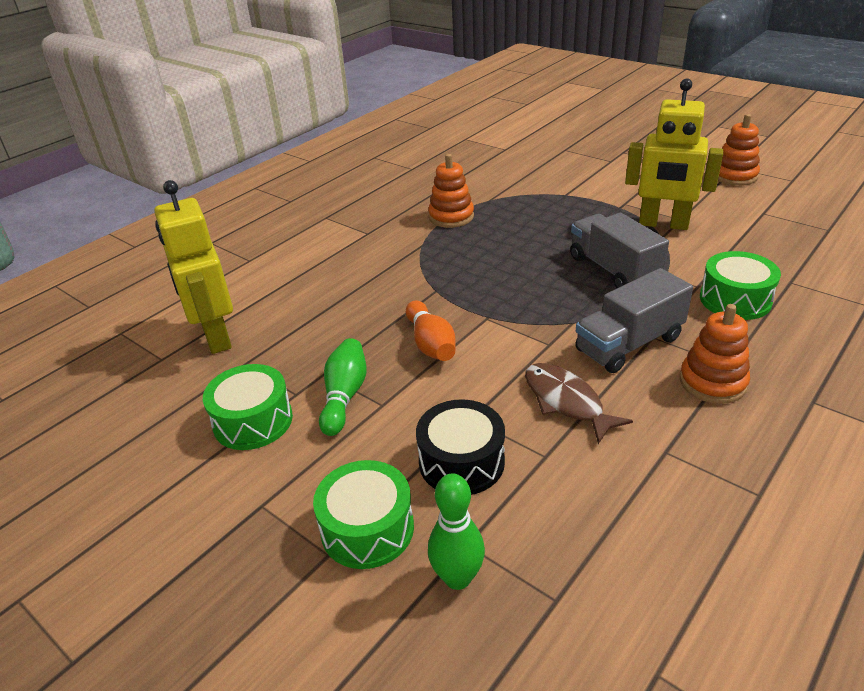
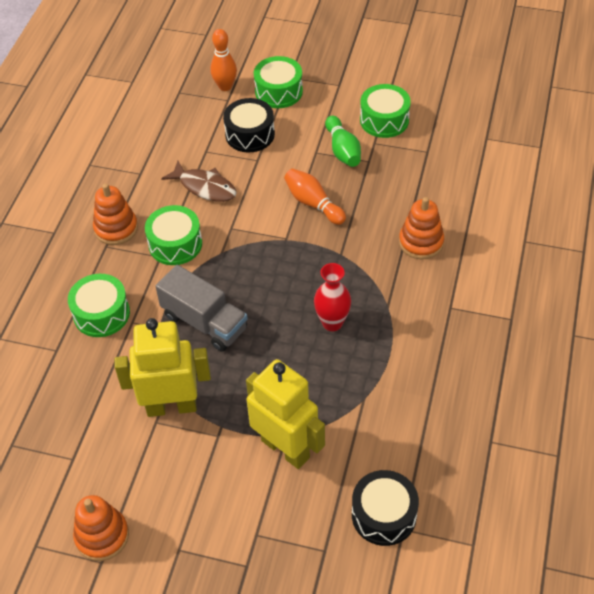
camera: 155 degrees right, 15 degrees up
(215, 337) = (469, 164): yellow robot -> yellow robot (286, 448)
(451, 217) = (386, 357): orange stacking toy -> orange stacking toy (421, 242)
(457, 578) = (225, 86): green bowling pin -> orange bowling pin
(483, 244) = (332, 323): none -> red vase
(514, 155) = (384, 515): none -> black drum
(629, 344) = (175, 244): grey truck -> green drum

